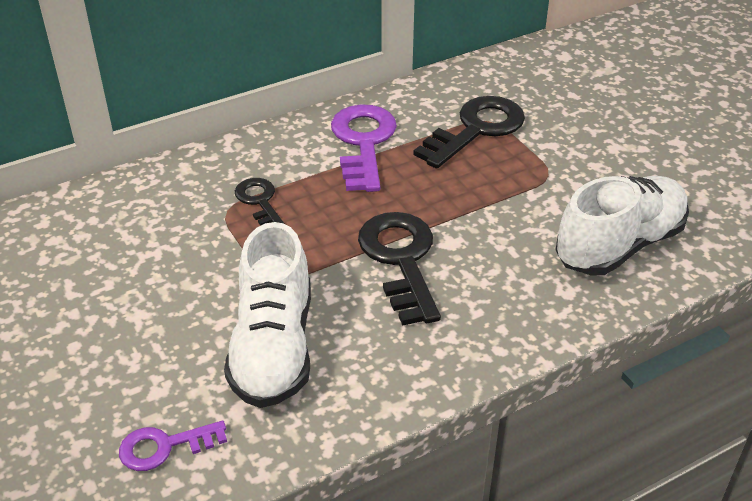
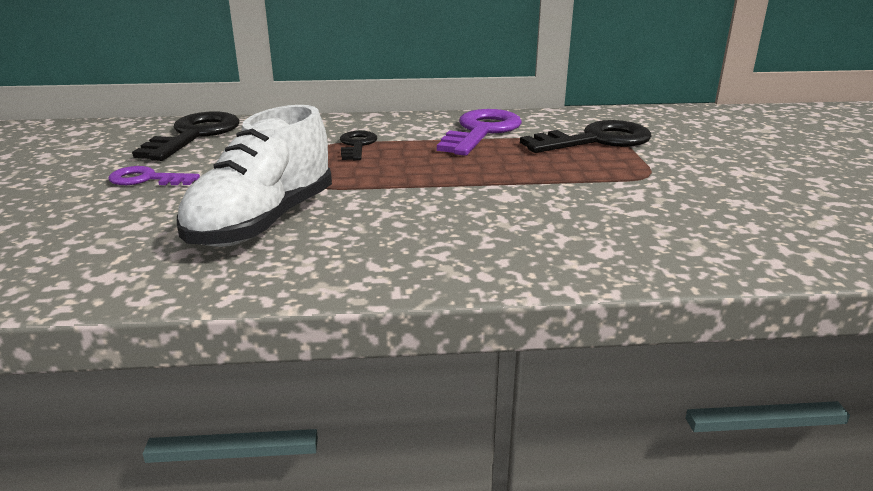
camera: 25 degrees right, 15 degrees down
(164, 446) = (89, 258): purple key -> purple key (147, 179)
(401, 260) = (444, 197): black key -> black key (195, 135)
(619, 245) = (695, 232): white shoe -> none

